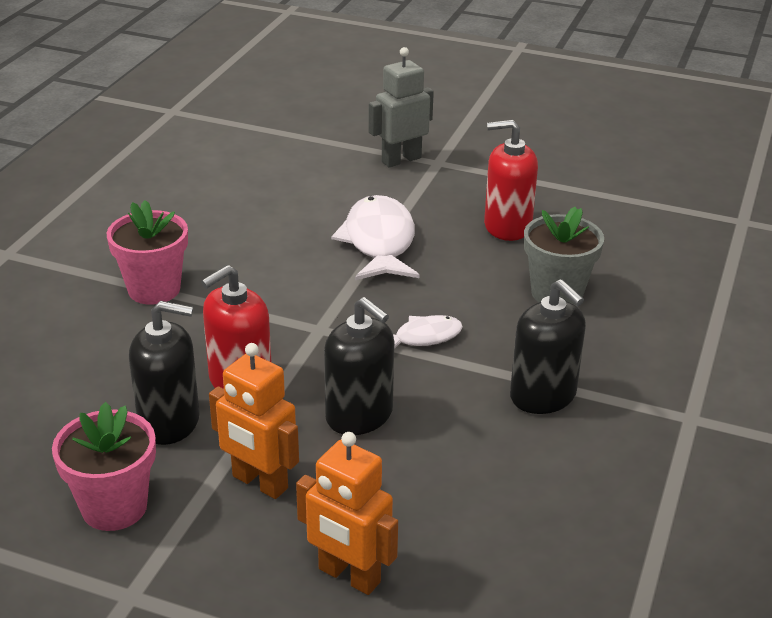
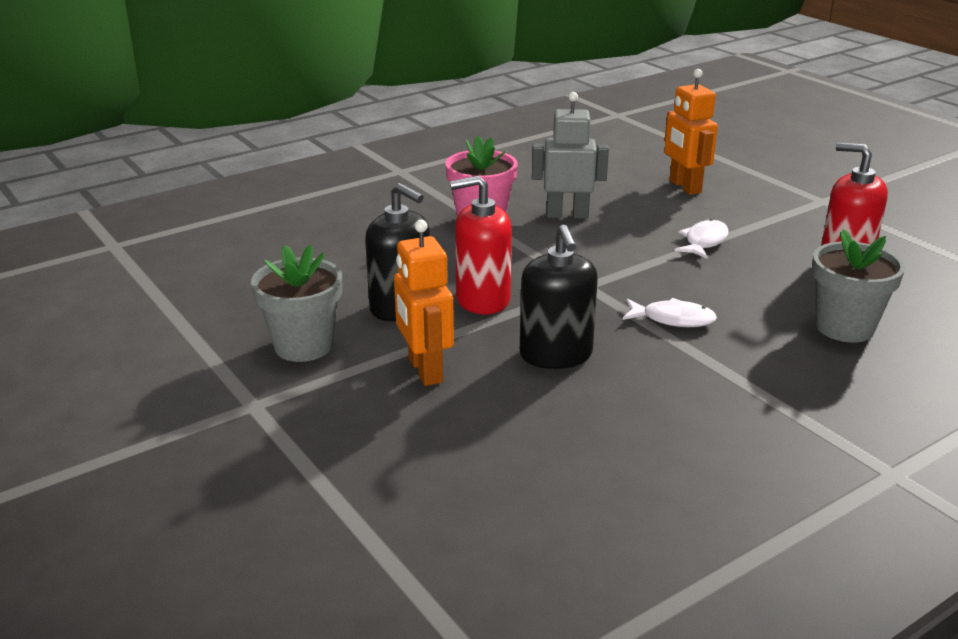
camera: 35 degrees right, 5 degrees down
(114, 507) = (303, 346): pink flower pot -> grey flower pot
(349, 576) = (425, 462): orange robot -> orange robot (684, 187)
(379, 242) = (704, 242): white fish -> white fish, size x0.55
(401, 160) = (787, 190): grey robot -> grey robot (567, 215)
(543, 396) = (745, 400): black soap dispenser -> none

